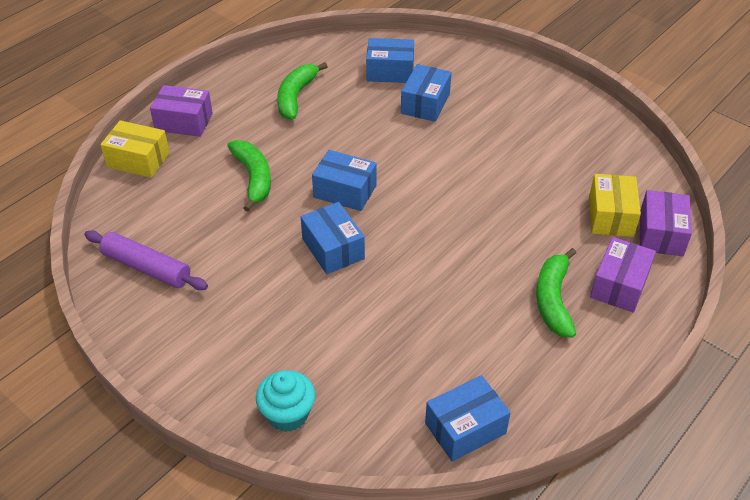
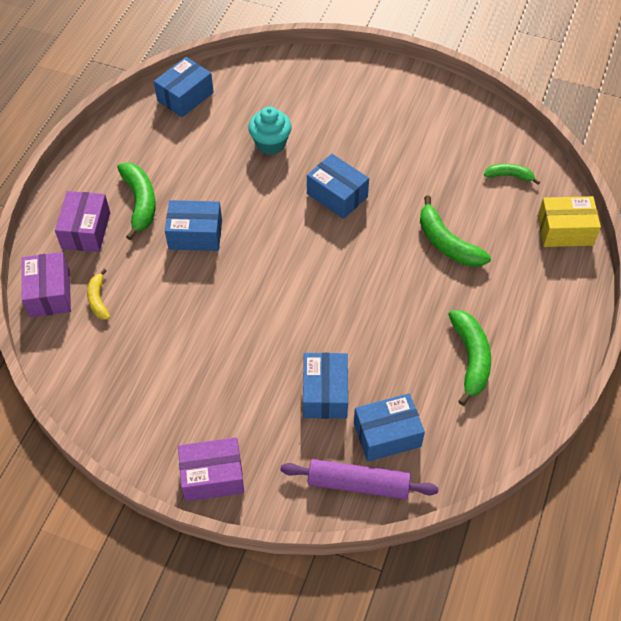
camera: 160 degrees right, 10 degrees up
(144, 220) = (509, 176): none -> green banana
(147, 268) = (474, 138): purple rolling pin -> purple rolling pin (358, 484)
(184, 122) = (560, 287): purple box -> purple box (212, 476)
(287, 414) = (306, 74): turquoise cupcake -> turquoise cupcake (270, 143)
(345, 191) = (355, 253): blue box -> blue box (195, 234)
(611, 216) = (98, 299): yellow box -> yellow banana

